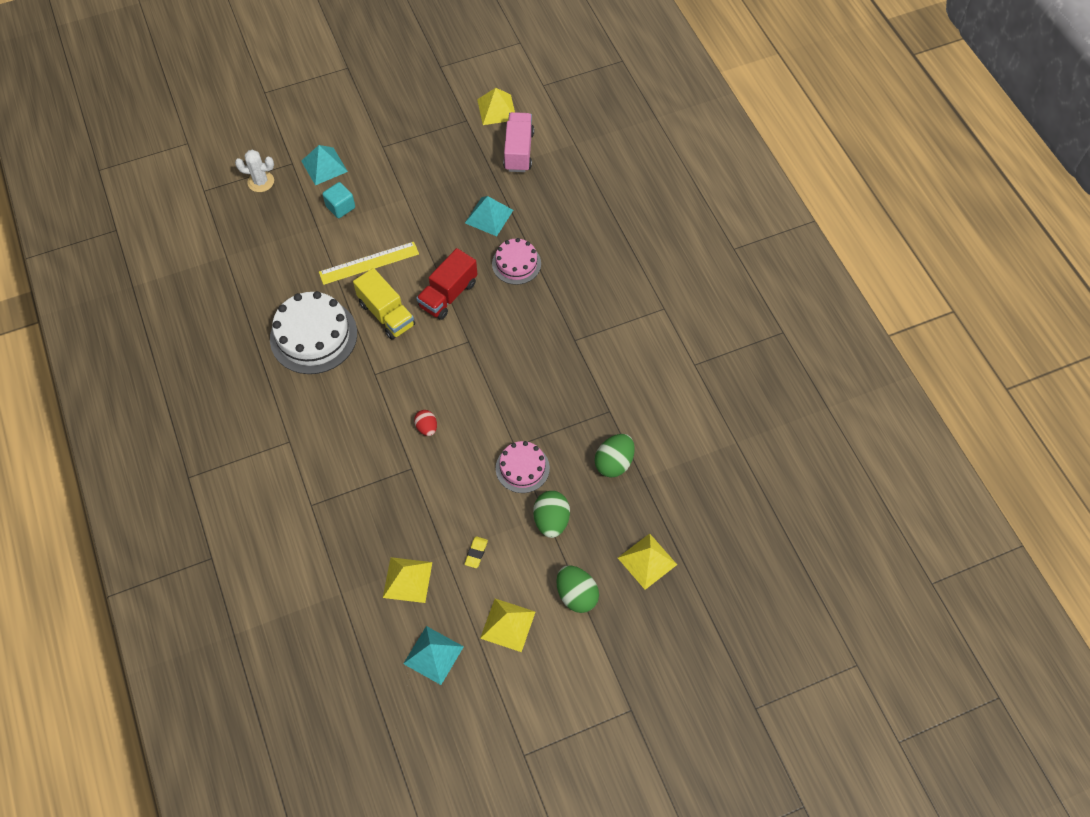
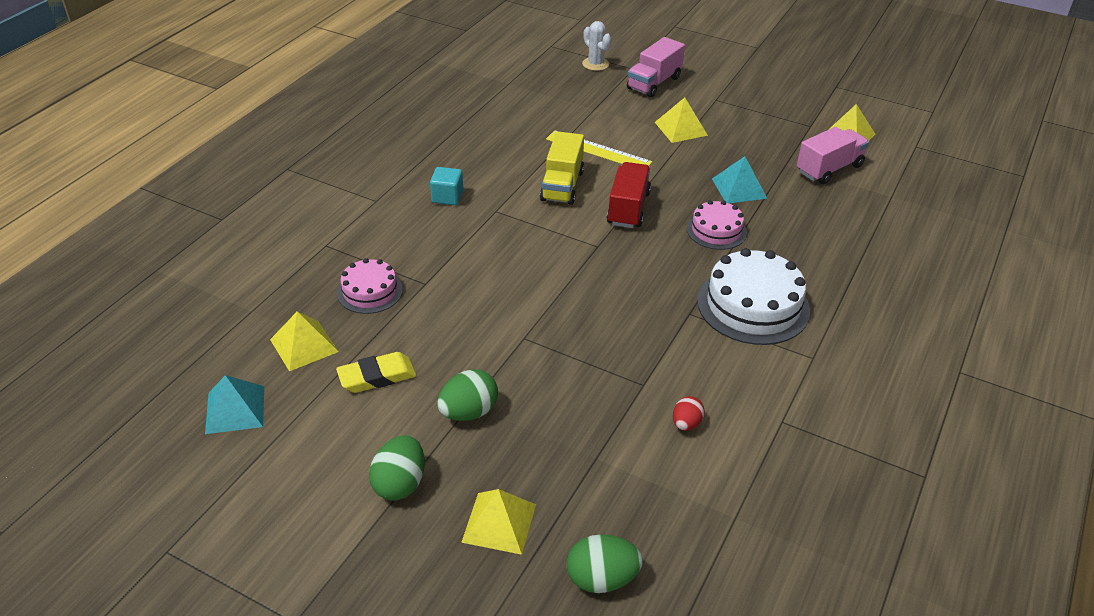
camera: 50 degrees right, 20 degrees down
(313, 336) = (491, 160): white cake -> white cake (753, 305)
(324, 166) = (654, 83): turquoise pyramid -> pink truck
(340, 207) = (629, 110): turquoise cube -> turquoise cube (447, 197)
(427, 427) = (478, 270): red egg -> red egg (686, 424)
(448, 295) = (628, 208): red truck -> red truck turned 105 degrees clockwise
(476, 553) = (377, 377): yellow eraser -> yellow eraser, size x1.73
(507, 625) = (316, 447): yellow pyramid -> yellow pyramid (680, 128)
(522, 468) = (505, 357): pink cake -> pink cake (370, 291)
(614, 463) = (588, 423): green egg -> green egg (602, 579)

